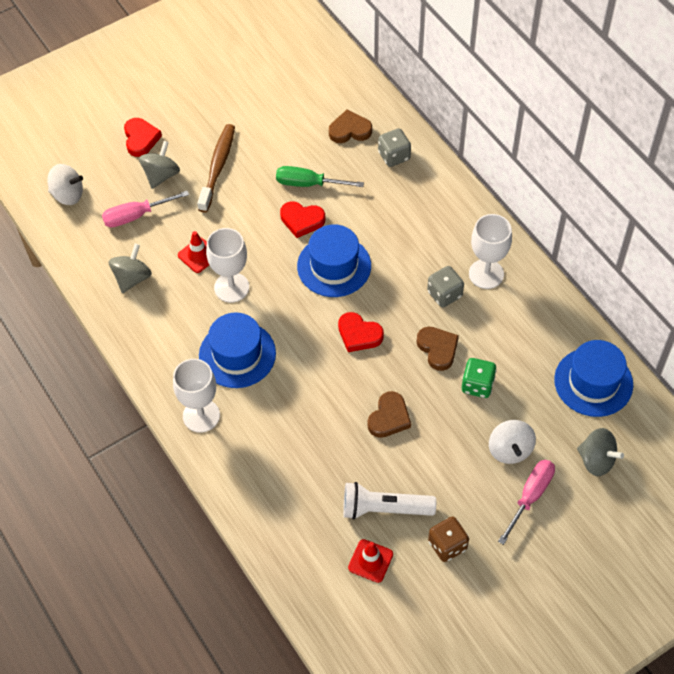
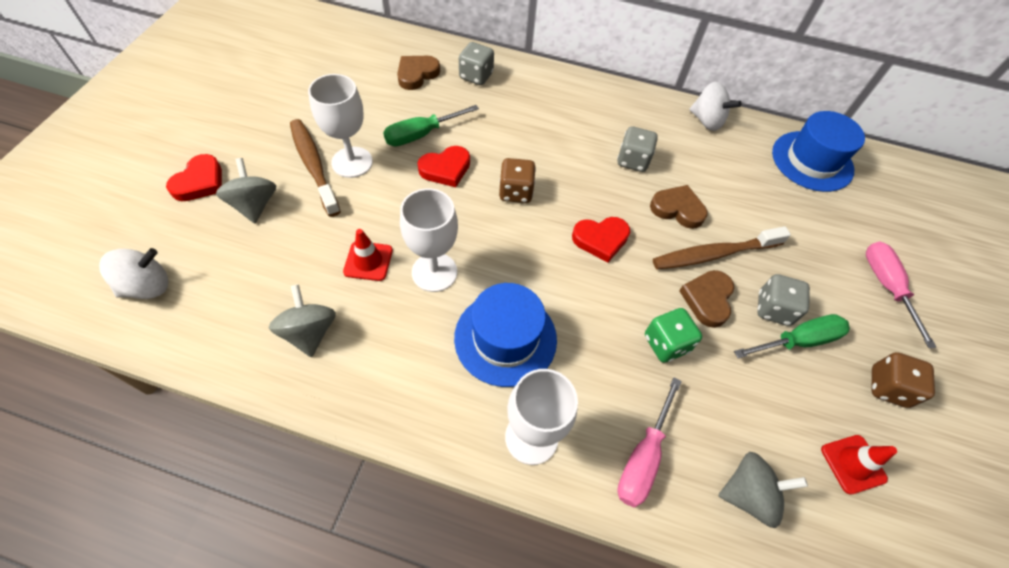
camera: 45 degrees left, 0 degrees up
(135, 216) = (257, 262): pink screwdriver -> pink screwdriver (642, 458)
(141, 139) = (200, 182): red heart -> red heart turned 75 degrees clockwise
(334, 266) = (515, 192): blue hat -> brown dice
(384, 508) = (802, 395): white flashlight -> none
(389, 418) = (707, 299): brown heart -> brown heart turned 150 degrees counterclockwise
(421, 481) = (798, 340): none -> green screwdriver
(427, 394) = (713, 254): none -> brown toothbrush
(427, 453) = (773, 309): none -> grey dice
(477, 385) = (740, 219): green dice -> green dice (666, 343)
(486, 274) = (646, 126): white goblet -> white goblet (352, 162)
(510, 450) = (825, 257): white spinning top -> white spinning top (706, 121)
(596, 460) = (887, 220): grey spinning top -> grey spinning top (748, 494)

